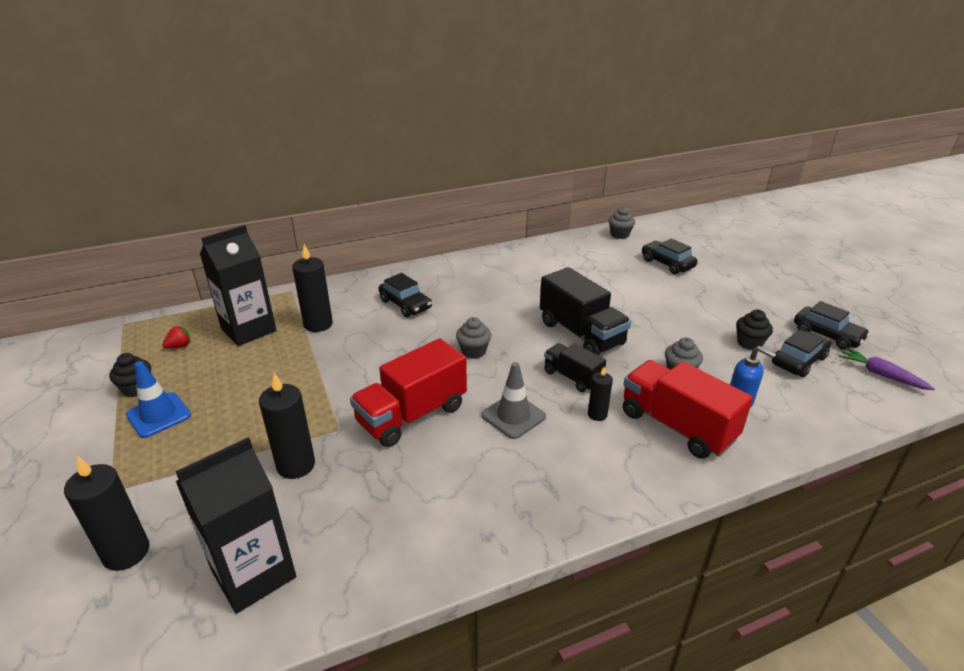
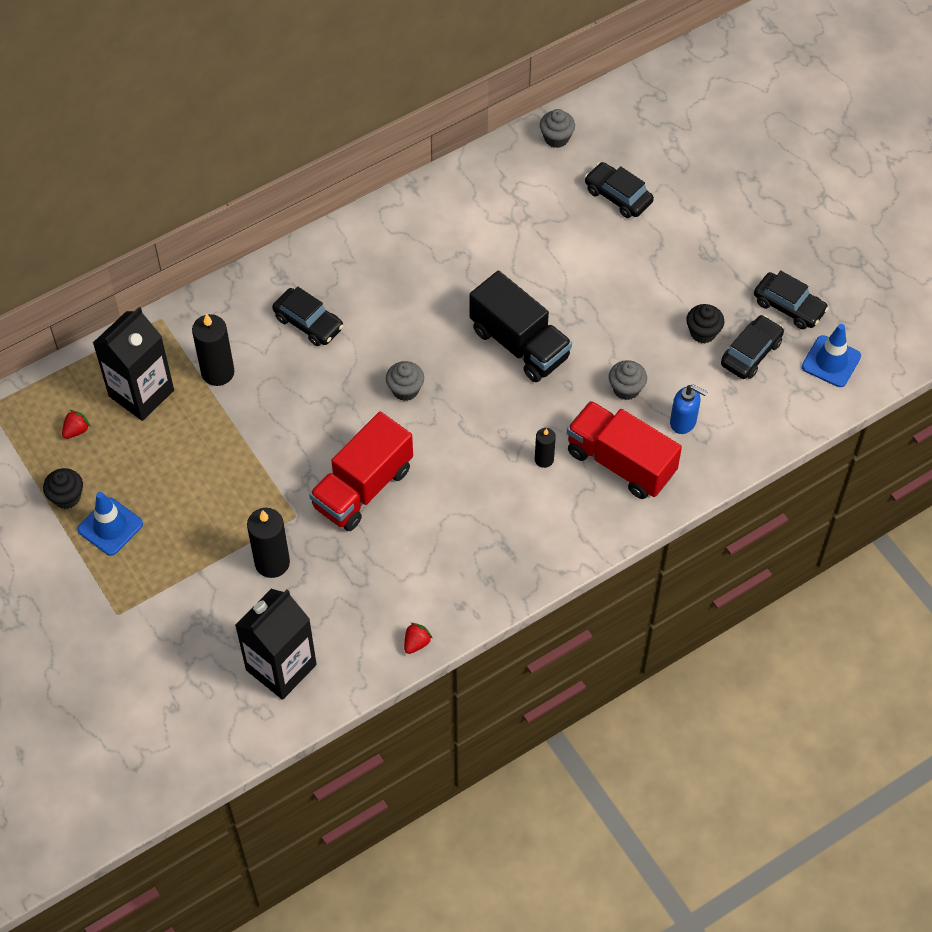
camera: 10 degrees left, 25 degrees up
(126, 552) = (167, 667): black candle -> none
(424, 570) = (416, 643): none -> red strawberry
(513, 416) = (462, 474): grey traffic cone -> none
(572, 377) = (515, 413): black truck -> none
(881, 375) = (831, 361): purple carrot -> blue traffic cone

